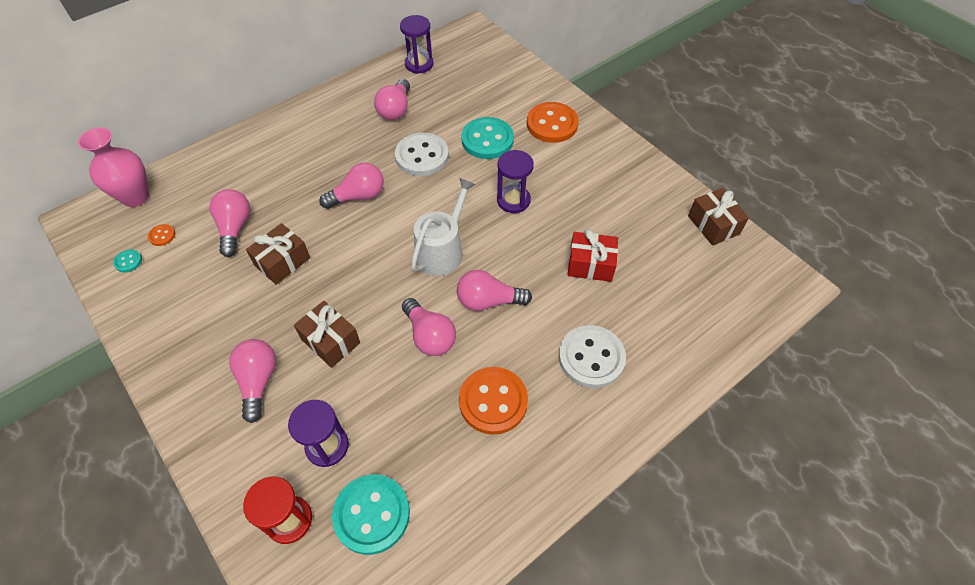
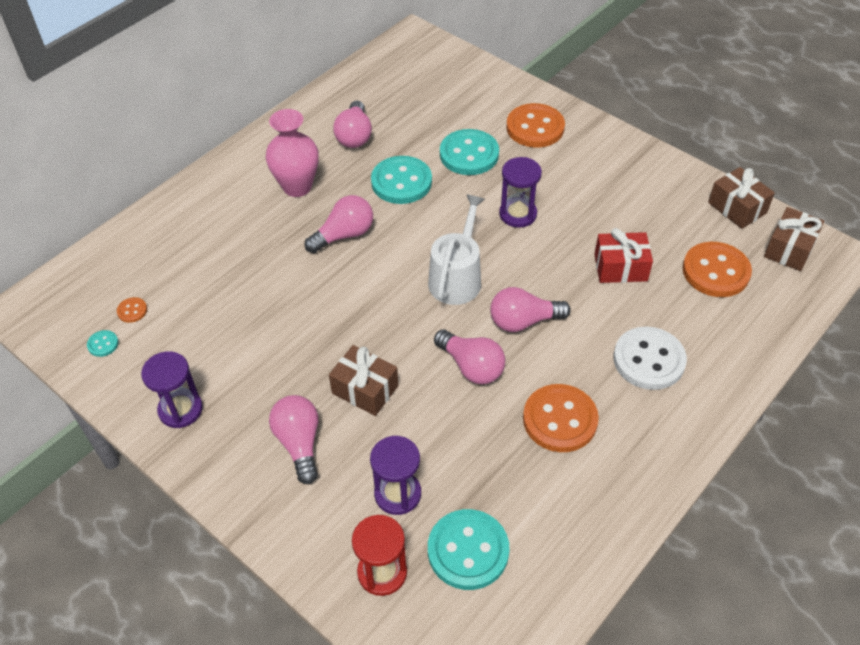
camera: 10 degrees left, 5 degrees down
(135, 197) = (84, 274): pink vase -> pink vase (297, 187)
(235, 228) = (214, 290): pink light bulb -> none
(282, 262) = (282, 317): brown gift -> brown gift (789, 249)
(419, 64) = (365, 82): purple hourglass -> purple hourglass (180, 409)
(422, 156) = (401, 182): white button -> turquoise button
(677, 282) = (715, 271): none -> orange button

